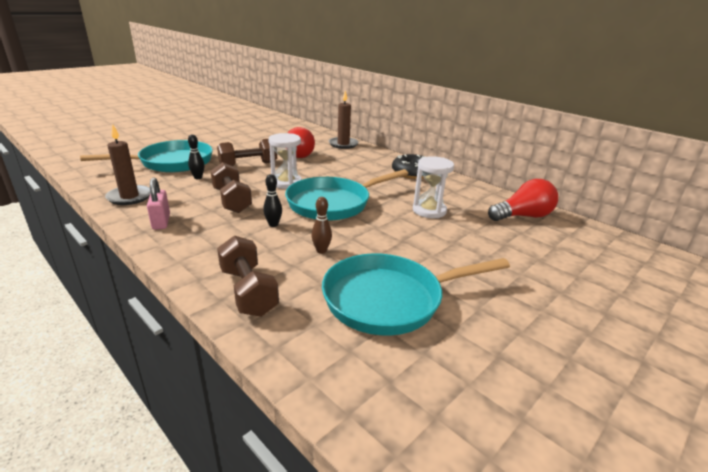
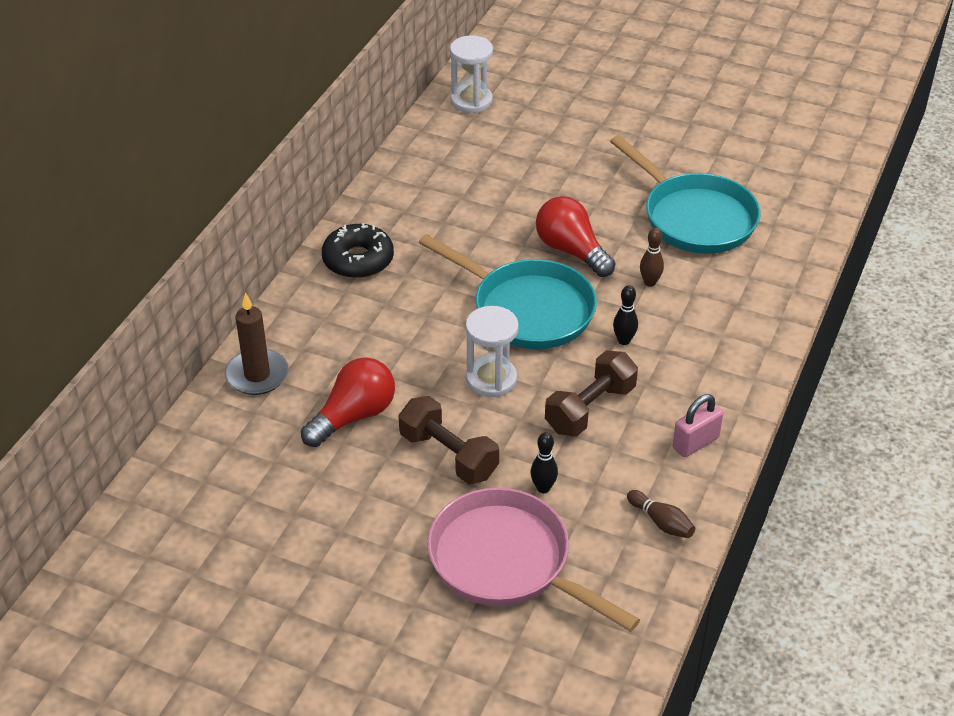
camera: 110 degrees left, 15 degrees up
(129, 197) = (661, 522): brown candle -> brown bowling pin
(171, 163) = (507, 562): turquoise pan -> pink pan
(248, 291) = (756, 306): brown dumbbell -> none
(429, 211) = (487, 223): white hourglass -> white hourglass (471, 101)
(523, 216) = (448, 149): red light bulb -> red light bulb (571, 251)

